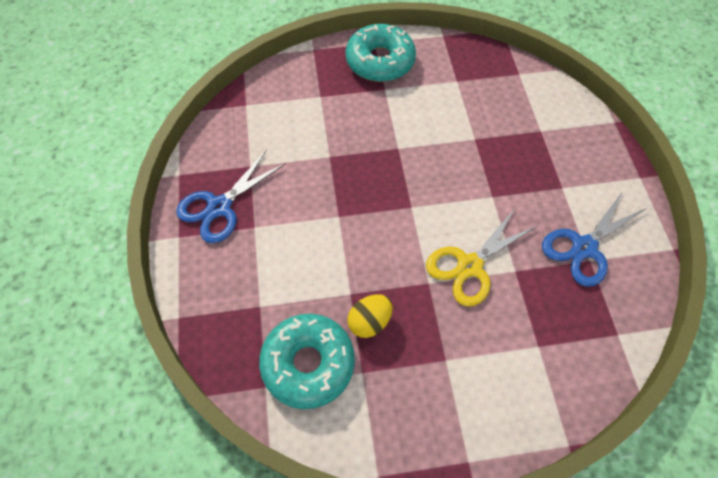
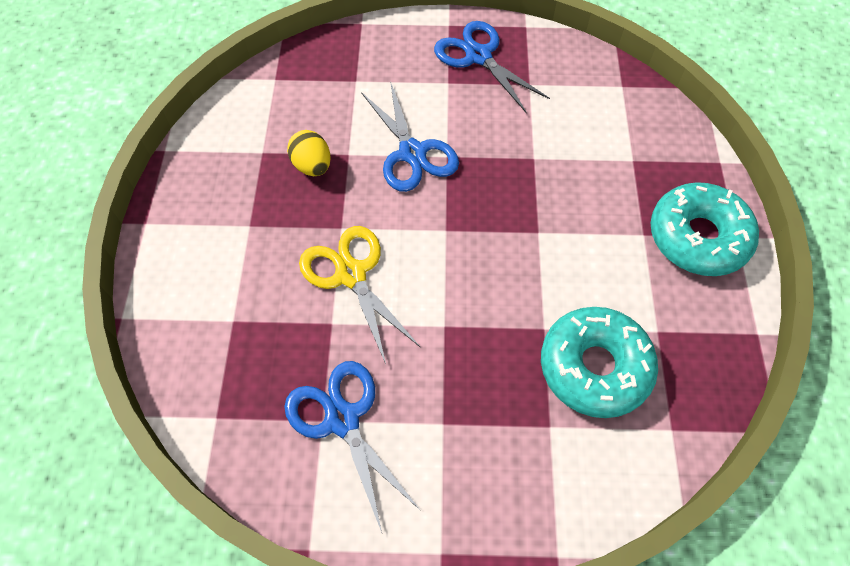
camera: 100 degrees right, 0 degrees up
(308, 363) = (285, 111): turquoise donut -> turquoise donut (594, 367)
(340, 242) = (412, 153): none -> blue scissors

